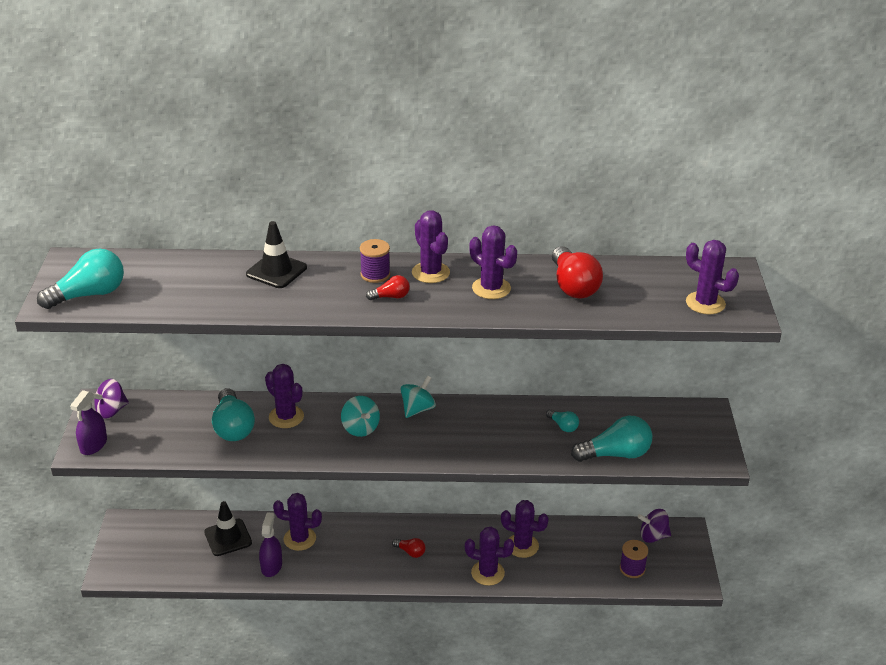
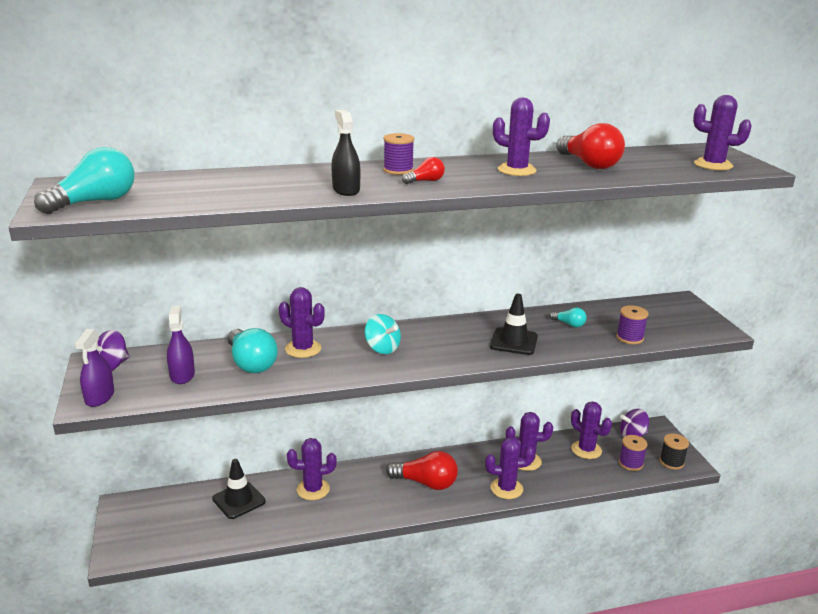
camera: 15 degrees left, 10 degrees down
(271, 566) = (293, 518): purple spray bottle -> purple spray bottle (182, 375)
(276, 271) = (296, 175): black traffic cone -> black traffic cone (514, 341)
(309, 302) = (346, 190): none -> black spray bottle
(410, 552) = (426, 483): red light bulb -> red light bulb, size x2.00
(417, 409) = (429, 328): turquoise spinning top -> none
(430, 273) = (451, 166): purple cactus -> purple cactus (586, 450)
(615, 454) = (630, 338): turquoise light bulb -> purple spool
(677, 575) = (671, 462): none -> black spool

